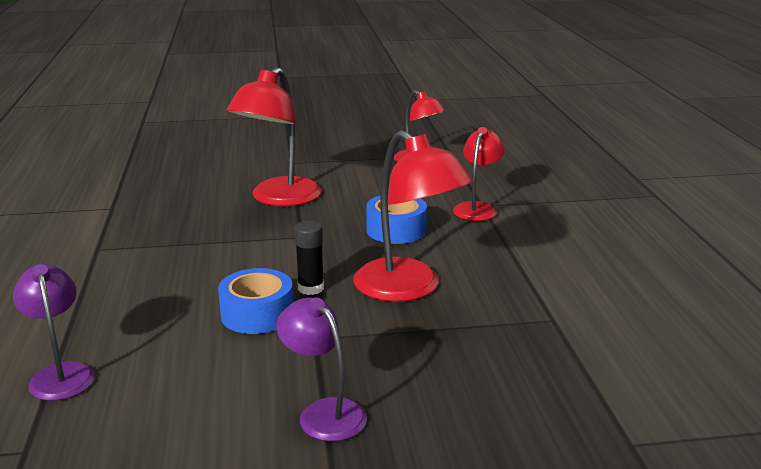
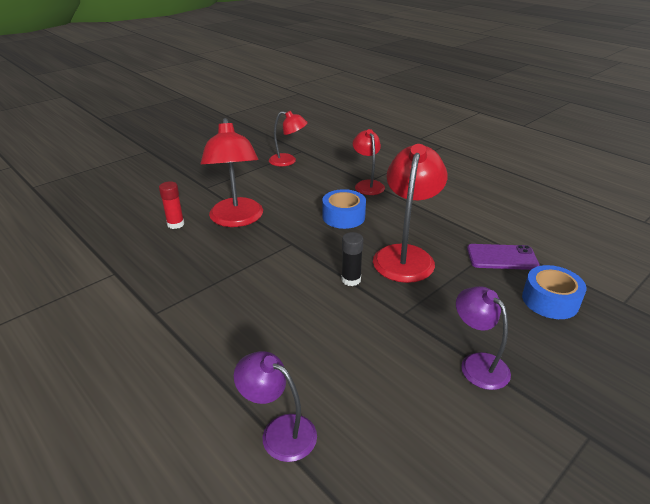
camera: 35 degrees left, 10 degrees up
(216, 185) = (175, 224): none -> red glue stick
(257, 314) = (345, 314): blue tape -> blue tape (550, 300)
(324, 412) = (477, 364): purple lamp -> purple lamp turned 45 degrees clockwise
(408, 289) = (405, 255): red lamp -> red lamp turned 90 degrees counterclockwise
(531, 333) = (502, 257): none -> purple phone

